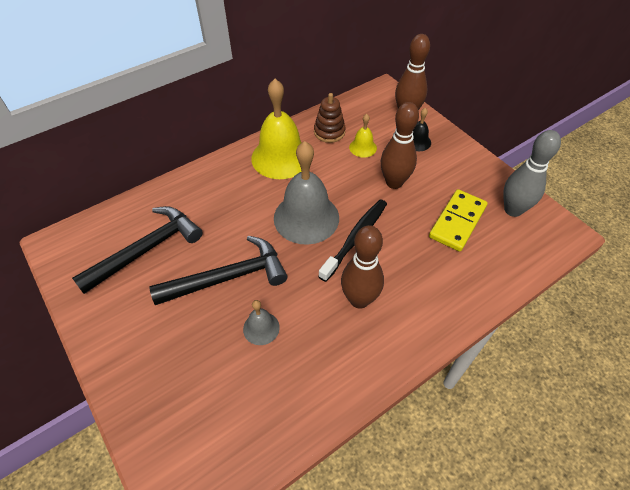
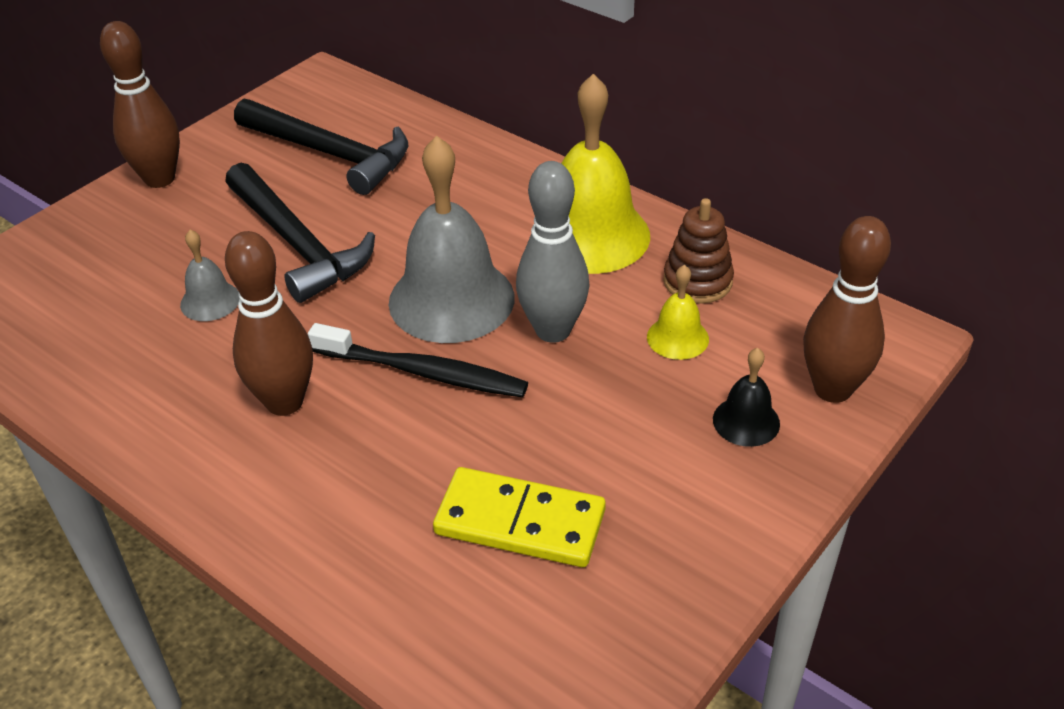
camera: 75 degrees right, 10 degrees down
(394, 182) = (594, 402): brown bowling pin -> brown bowling pin (159, 179)
(513, 210) = (597, 625): grey bowling pin -> grey bowling pin (553, 330)

